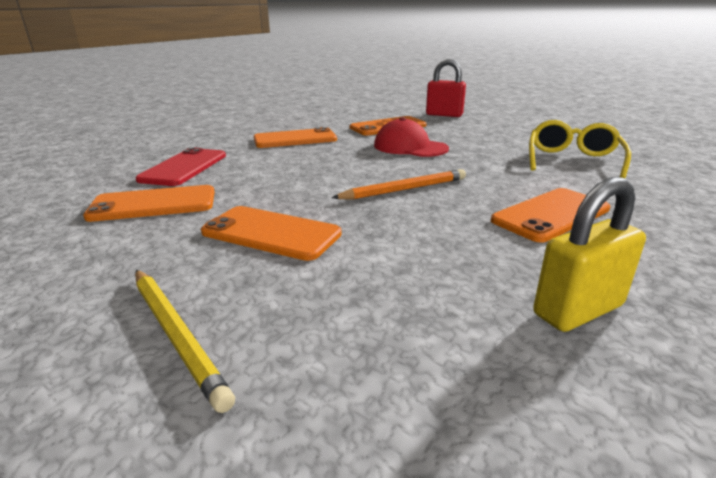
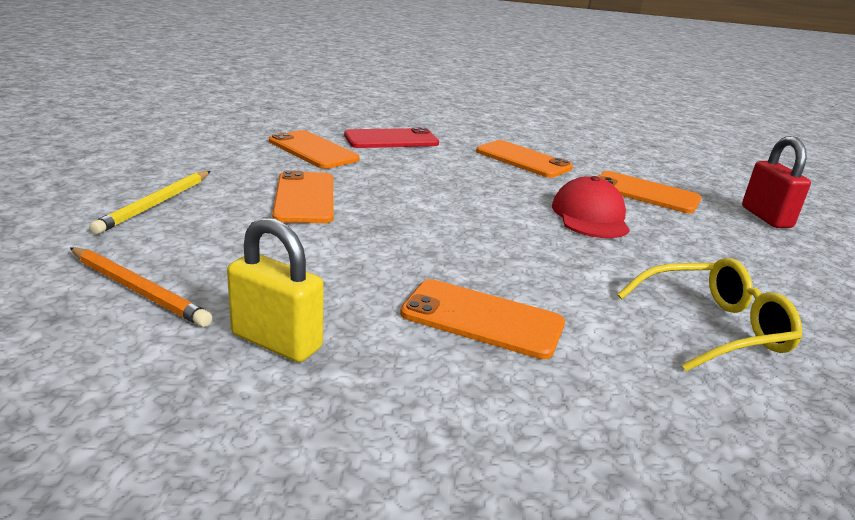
camera: 55 degrees right, 0 degrees up
(404, 189) = (456, 232): orange pencil -> orange pencil (138, 290)

